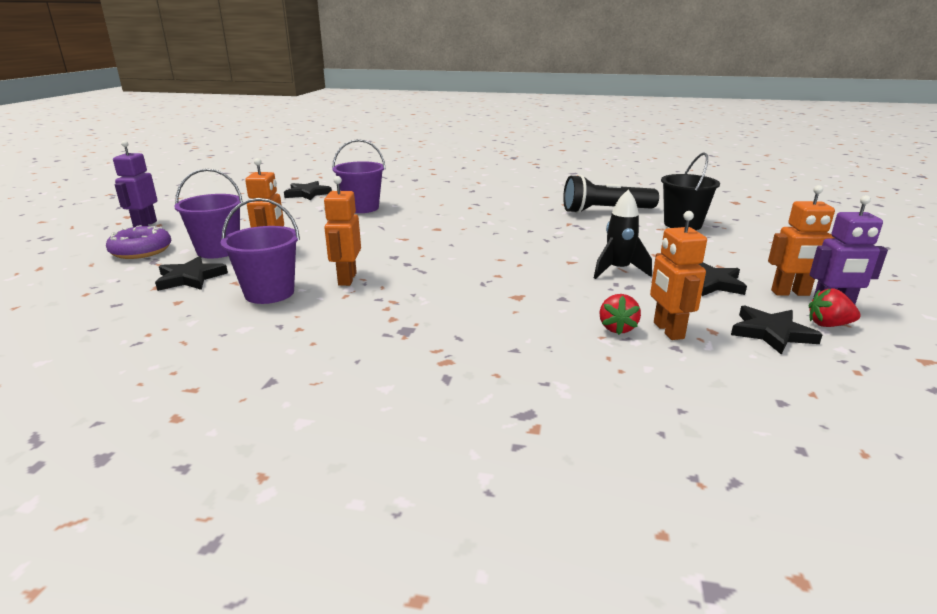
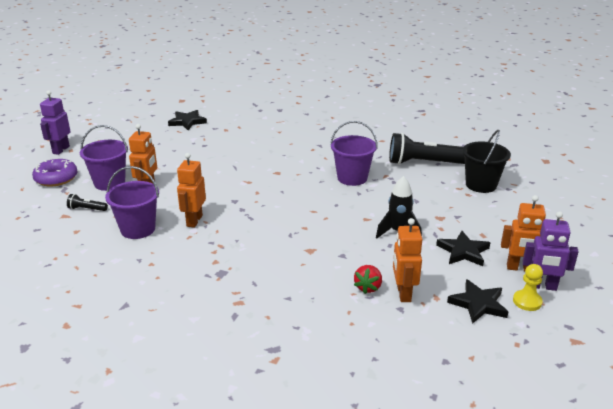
camera: 10 degrees right, 5 degrees up
(190, 278) = (87, 209): black star -> black flashlight
(362, 208) = (226, 143): purple bucket -> purple bucket (352, 178)
(828, 325) = (527, 301): red strawberry -> yellow pawn

